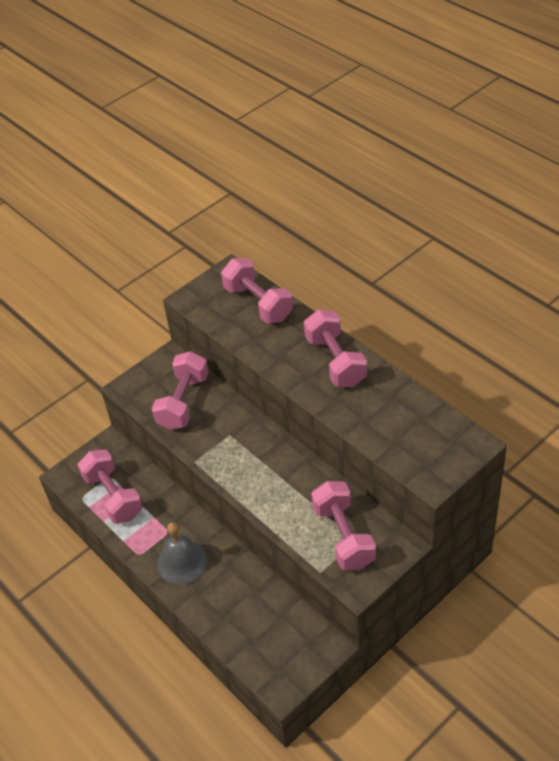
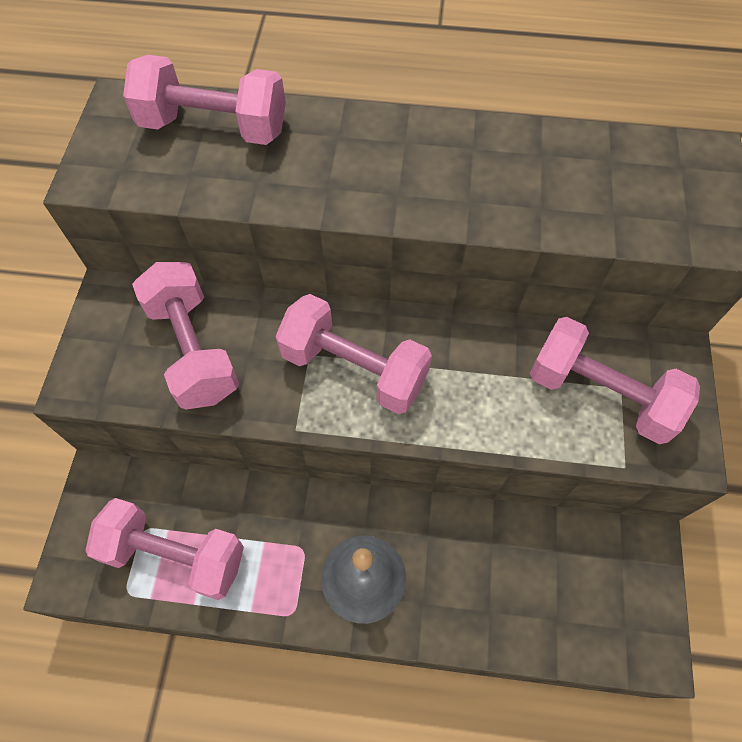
camera: 45 degrees left, 15 degrees up
(335, 361) = (414, 148): pink dumbbell -> pink dumbbell (354, 369)

